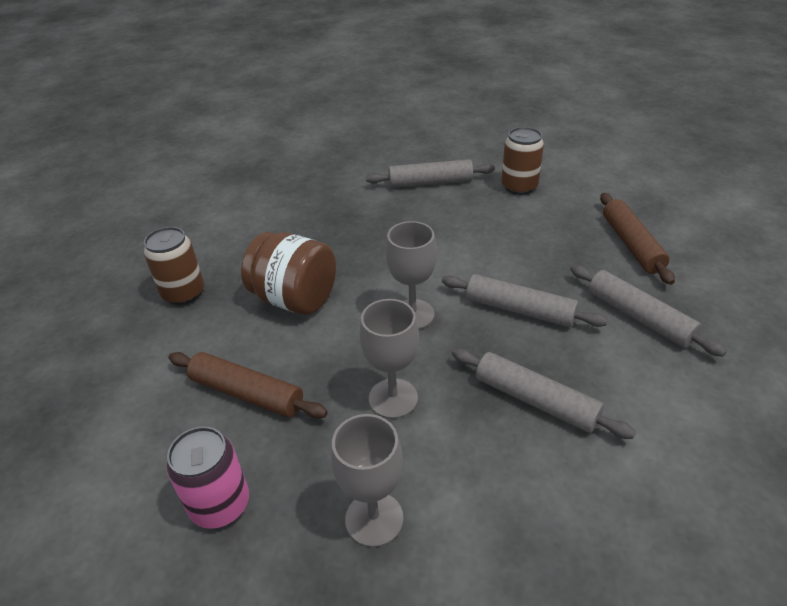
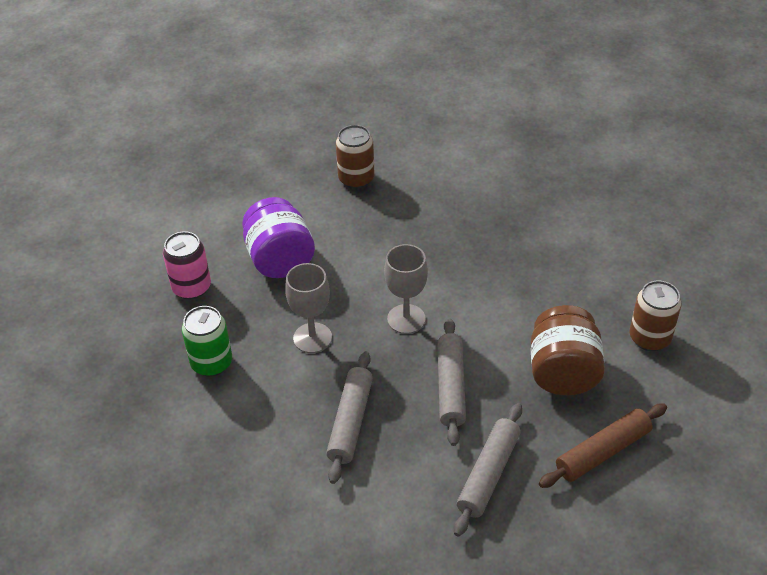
camera: 65 degrees right, 5 degrees up
(247, 393) = (280, 259): brown rolling pin -> purple jar
(295, 299) = (385, 242): brown jar -> brown jar (563, 372)
(374, 519) = (211, 363): grey goblet -> green can
(430, 182) = (608, 267): grey rolling pin -> none

